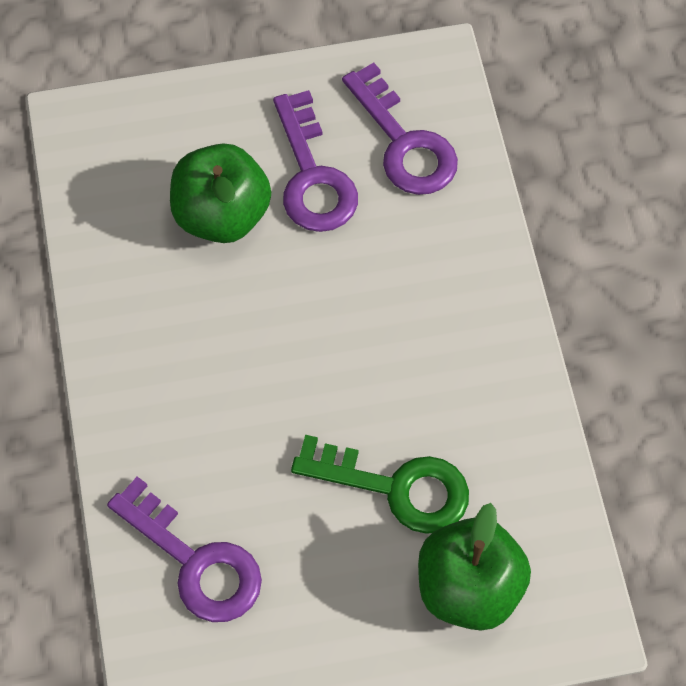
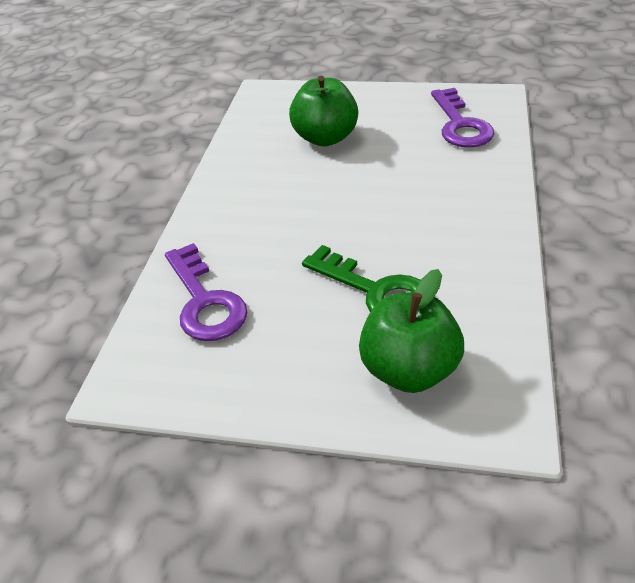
camera: 25 degrees right, 20 degrees down
(312, 176) = (392, 130): purple key -> none

